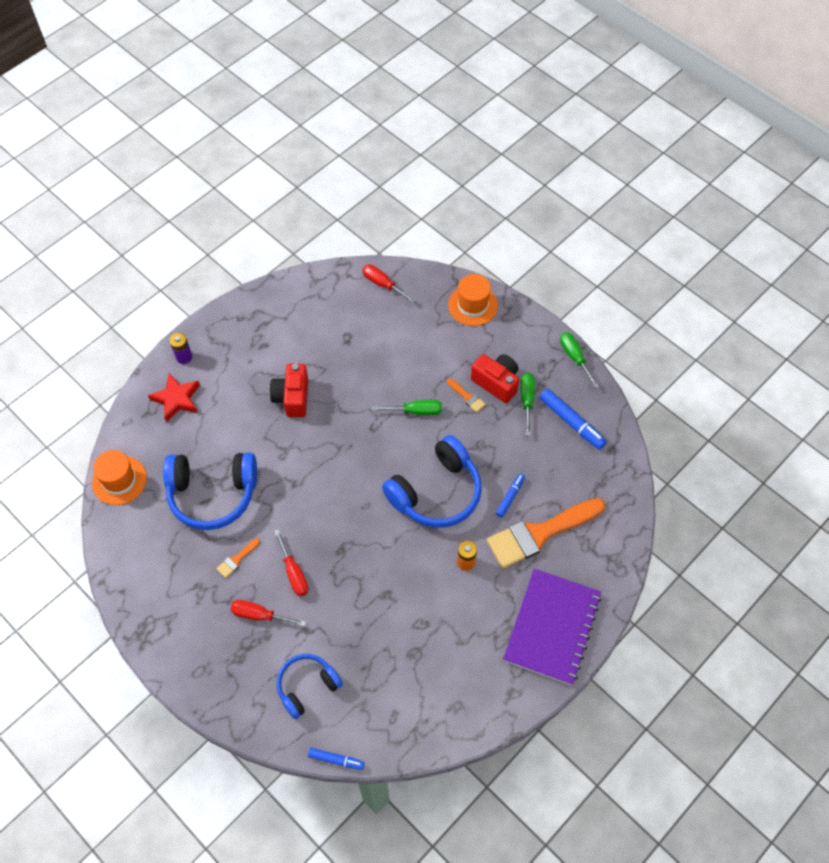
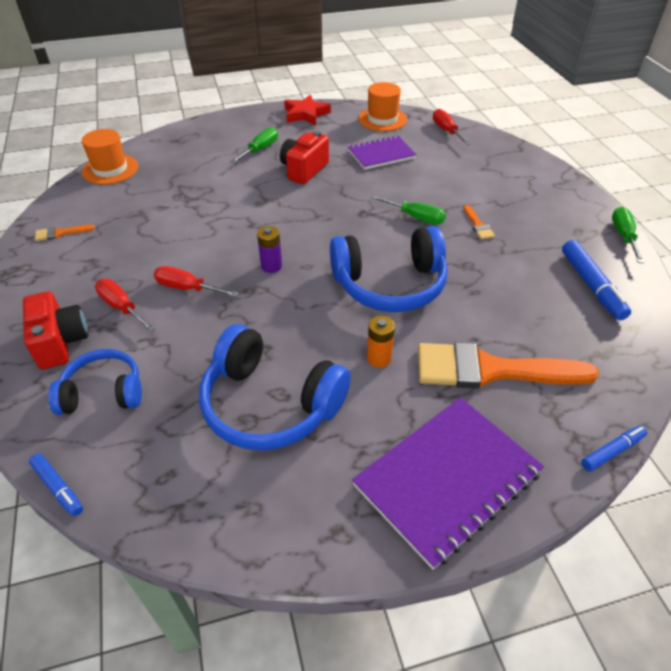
camera: 30 degrees right, 15 degrees down
(177, 399) = (207, 140): red star -> red star (306, 114)
(184, 357) = (238, 120): purple battery -> purple battery (271, 266)
(212, 494) = (173, 205): blue headphones -> blue headphones (270, 404)
(236, 559) = (146, 256): orange brush -> orange brush (60, 233)
(294, 573) = (187, 288): red screwdriver -> red screwdriver turned 105 degrees clockwise
(345, 344) = (381, 154): none -> purple notebook
(472, 305) = (527, 167): orange hat -> orange hat (382, 119)
(496, 383) = (518, 226): red camera -> red camera (60, 342)
(510, 497) = (474, 321): blue marker -> blue marker (612, 451)
(527, 400) = (545, 250): green screwdriver -> green screwdriver (260, 149)

